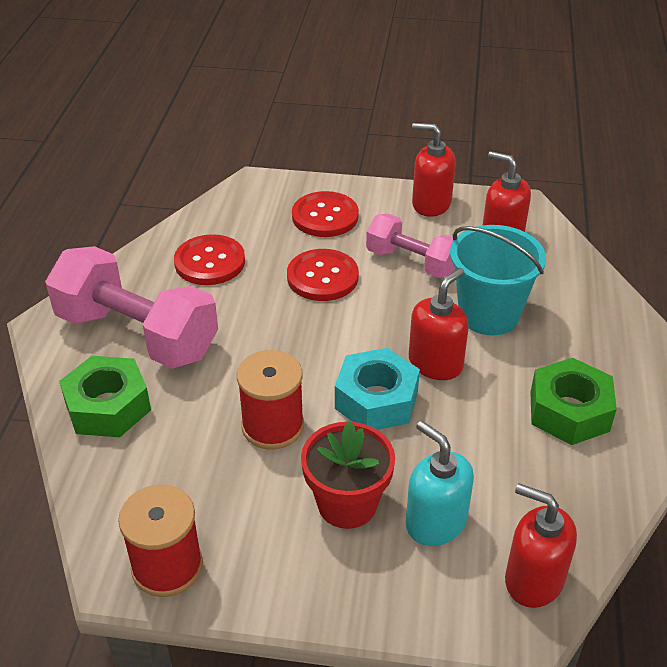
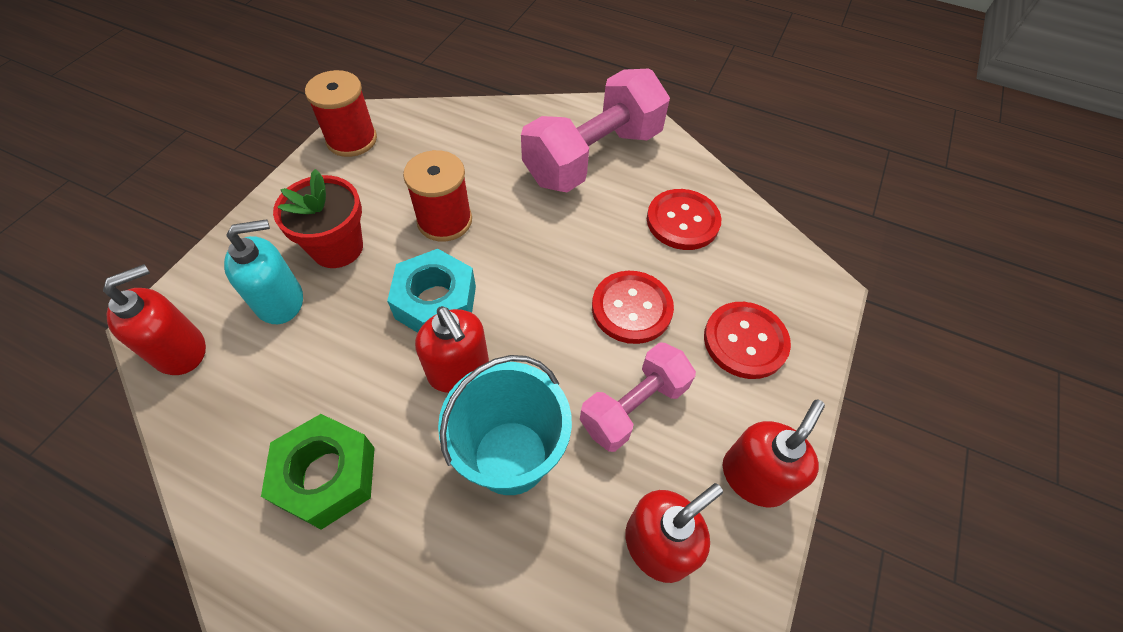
camera: 105 degrees right, 15 degrees up
(108, 406) = (516, 130): green nut -> none

